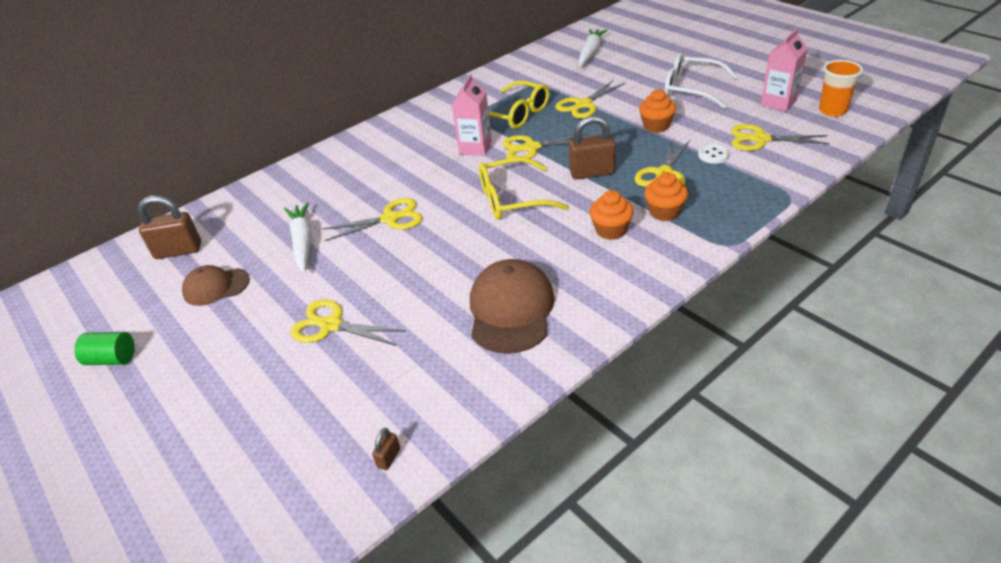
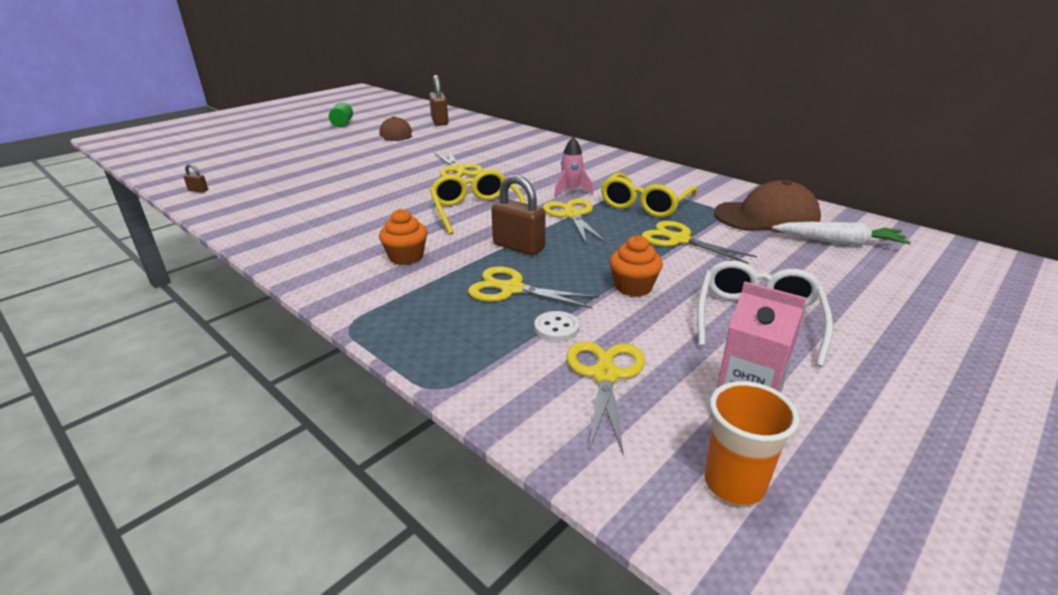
camera: 80 degrees right, 10 degrees down
(303, 242) = (436, 148): white carrot -> none
(331, 325) = (336, 165): yellow scissors -> none
(475, 148) = (571, 191): pink carton -> pink rocket
(511, 310) = (313, 217): brown cap -> brown cap (766, 217)
(592, 173) = (518, 247): brown padlock -> brown padlock turned 45 degrees counterclockwise
(664, 212) = (429, 287): orange cupcake -> none

